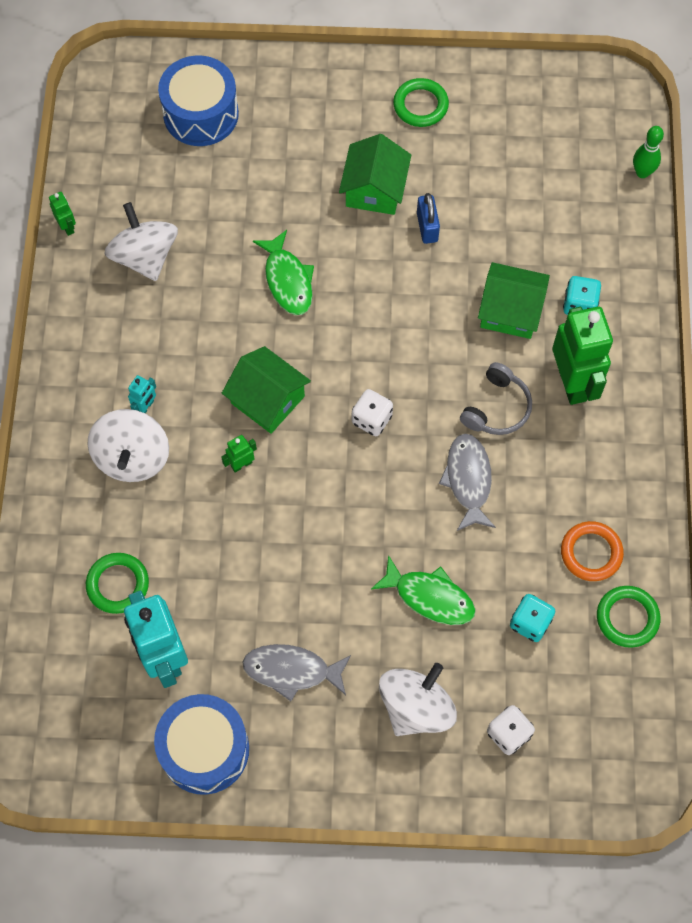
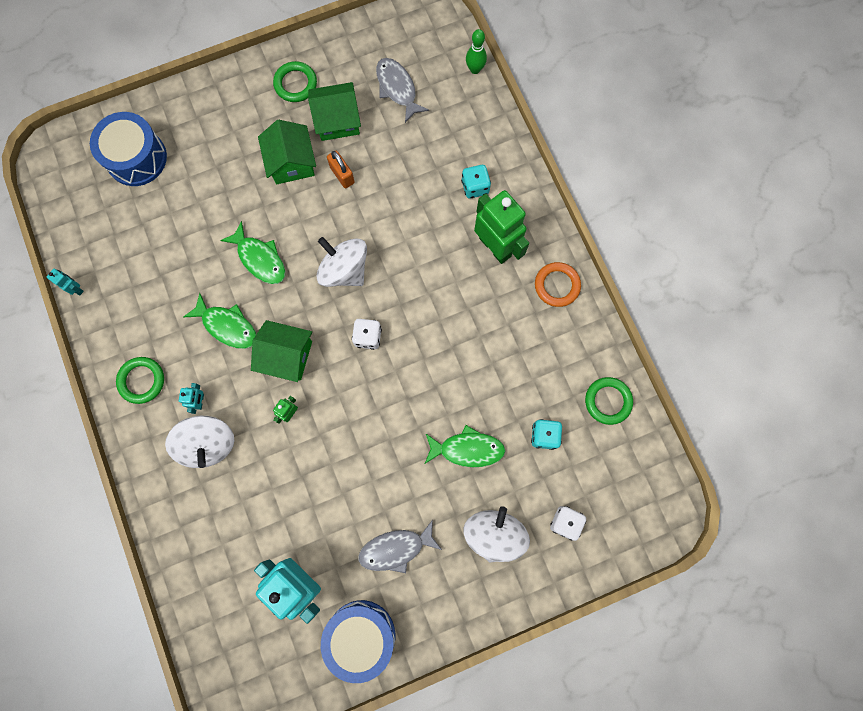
camera: 25 degrees left, 10 degrees up
(67, 227) = (76, 288): green robot -> turquoise robot
(118, 584) = (242, 544): green ring -> green ring (142, 381)
(145, 256) = (145, 286): white spinning top -> white spinning top (344, 270)
(215, 338) = (227, 326): none -> green fish
(427, 227) = (342, 175): blue padlock -> orange padlock
(468, 480) = (455, 351): grey fish -> grey fish (397, 88)
(497, 408) = (452, 289): grey headphones -> none
(510, 311) = (429, 212): green house -> green house (337, 120)
(591, 553) = (563, 365): orange ring -> orange ring (557, 285)

